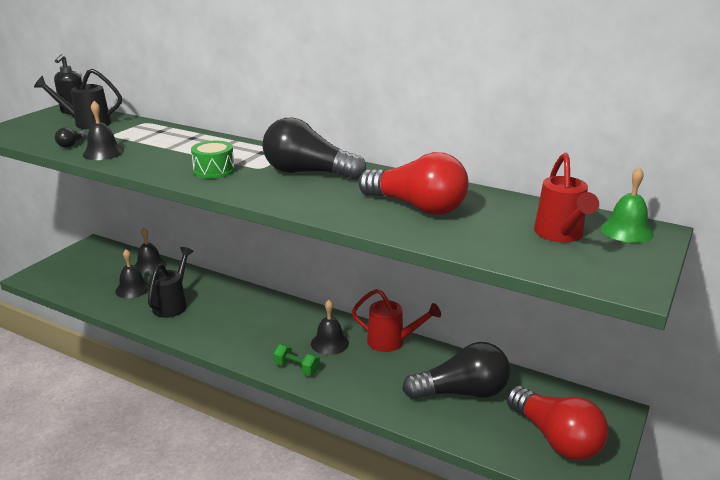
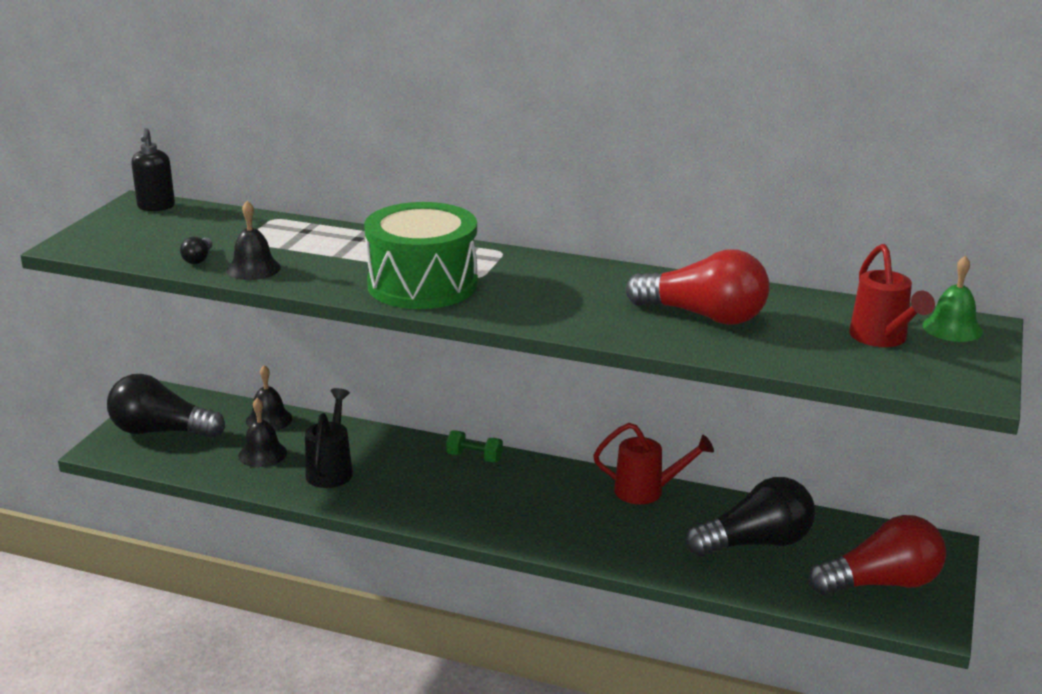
camera: 10 degrees left, 0 degrees up
(87, 123) = (192, 225): black watering can -> none
(214, 170) = (422, 285): green drum -> green drum, size x2.07
(297, 368) = (538, 535): green dumbbell -> green dumbbell (474, 457)
(308, 173) = (545, 279): black light bulb -> black light bulb (161, 431)
(329, 343) = (567, 500): black bell -> none
(556, 439) = (881, 583): red light bulb -> red light bulb turned 60 degrees counterclockwise

